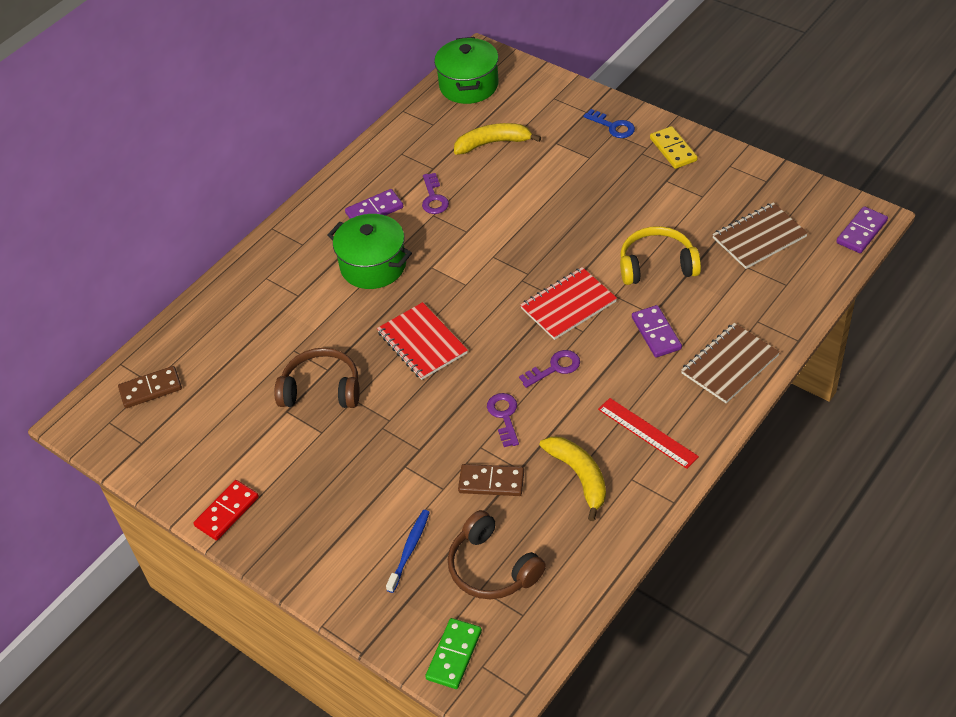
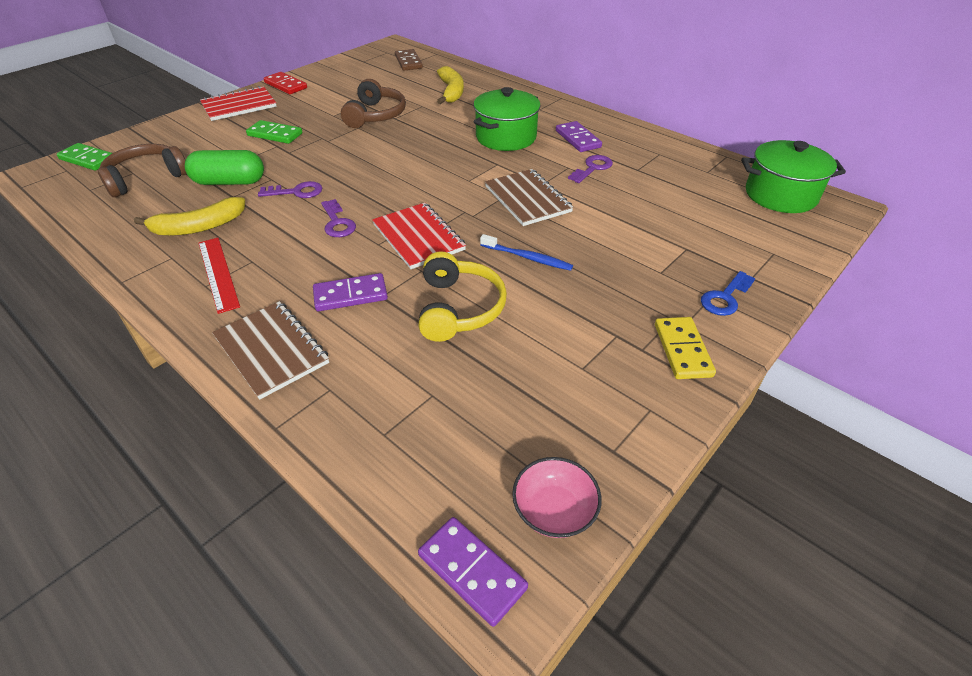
camera: 90 degrees right, 5 degrees down
(377, 476) = (275, 134): none -> green domino
(409, 549) = (196, 145): blue toothbrush -> blue toothbrush (528, 258)
(422, 343) = (404, 156): red notebook -> red notebook (239, 105)
(434, 198) = (592, 168): purple key -> purple key turned 135 degrees clockwise
(491, 482) = (229, 182): brown domino -> green capsule
(493, 143) = (680, 205): yellow banana -> yellow banana (451, 92)
(647, 433) = (218, 273): red ruler -> red ruler turned 75 degrees counterclockwise
(673, 149) = (682, 350): yellow domino -> yellow domino turned 75 degrees counterclockwise
(759, 237) = (487, 418): brown notebook -> brown notebook (527, 199)
(814, 203) = (554, 510): none -> pink bowl

